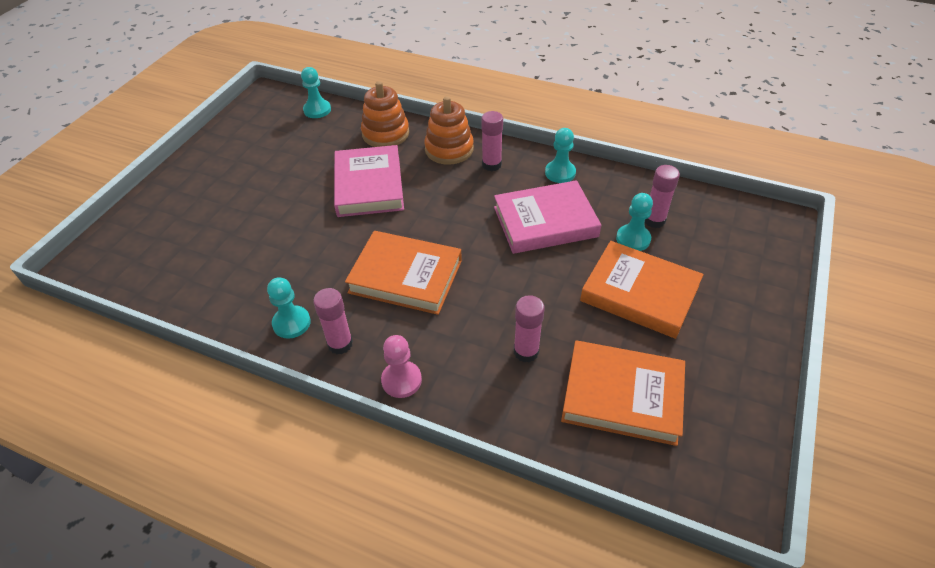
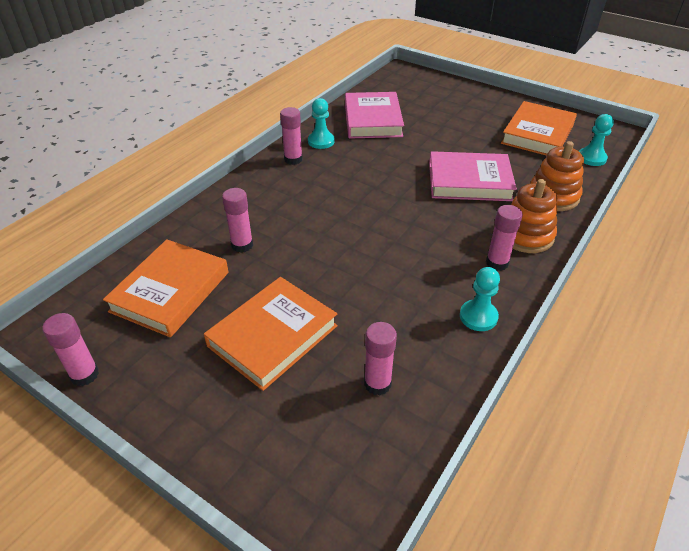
camera: 100 degrees right, 5 degrees down
(401, 380) = (248, 182): pink pawn -> none
(405, 276) = (348, 192): orange book -> orange book (537, 134)
(545, 222) = (396, 287): pink book -> pink book (372, 120)
(633, 239) = (351, 353): turquoise pawn -> none
(759, 428) = (84, 375): none -> pink glue stick

